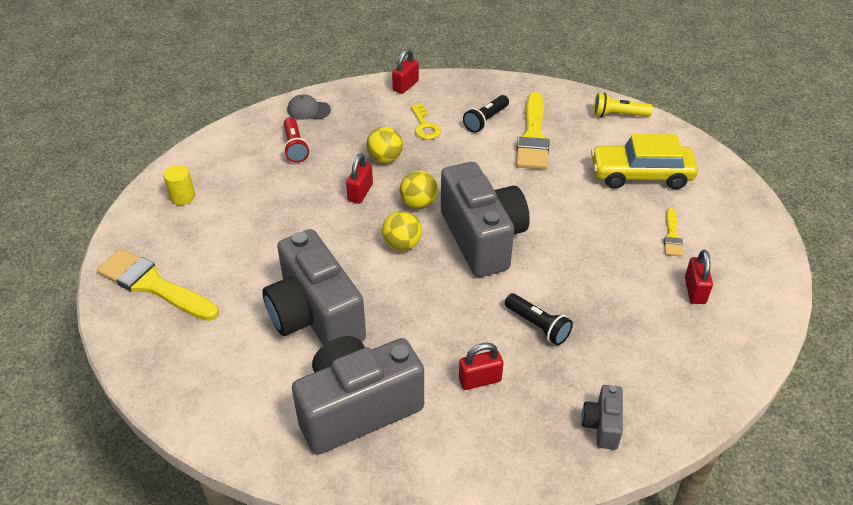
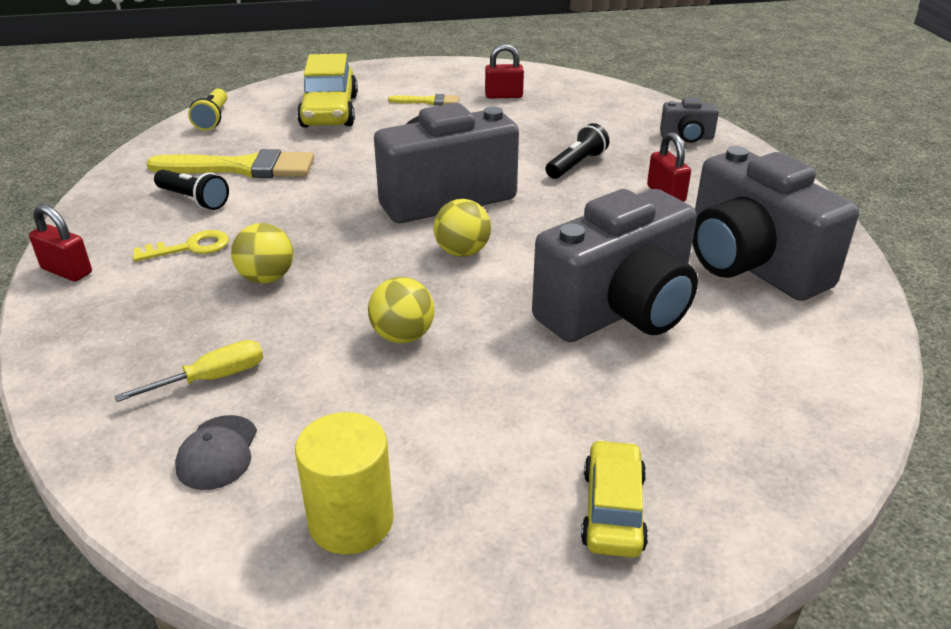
camera: 95 degrees left, 10 degrees down
(153, 285) = (613, 510): yellow brush -> yellow car
(182, 197) = (351, 521): yellow cylinder -> yellow cylinder, size x1.52
(295, 147) = (211, 379): red flashlight -> yellow screwdriver
(308, 110) = (94, 375): grey cap -> grey cap (218, 452)
(360, 192) = (349, 295): red padlock -> none
(419, 203) = (376, 244): yellow ball -> yellow ball (402, 336)

